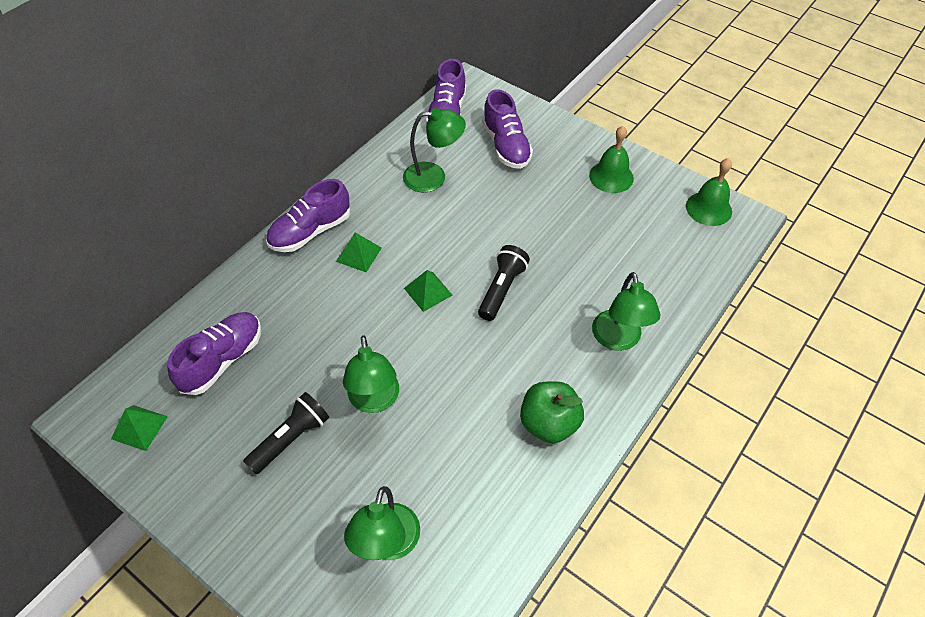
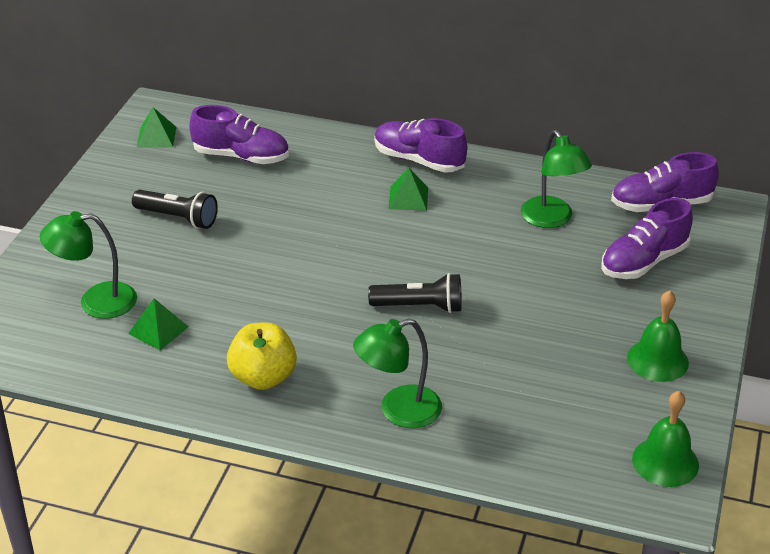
camera: 70 degrees right, 15 degrees down
(374, 401) = (238, 255): green lamp -> none
(428, 291) = (387, 255): green pyramid -> green pyramid (158, 330)
(549, 423) = (263, 377): green apple -> yellow apple

